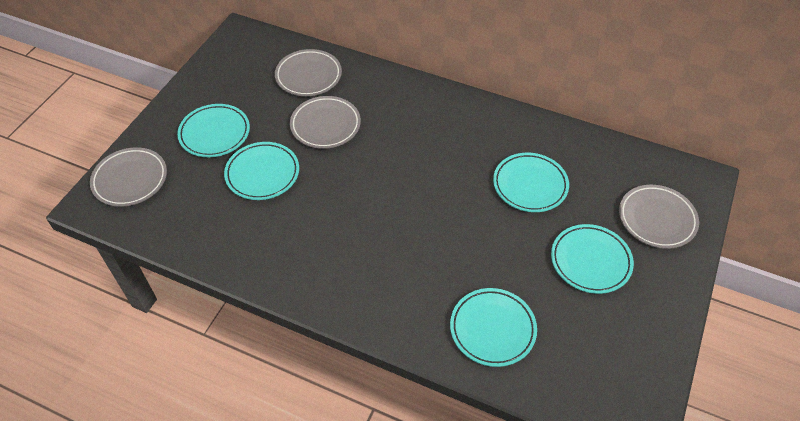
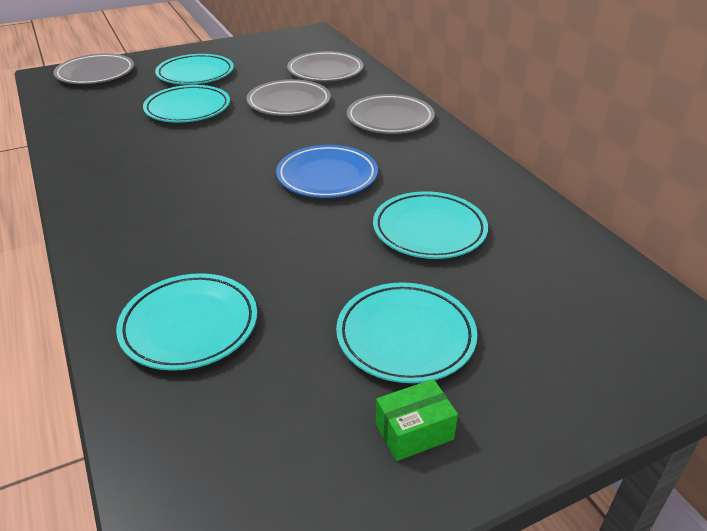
camera: 40 degrees right, 15 degrees down
(432, 179) = (327, 177): none -> blue plate
(643, 306) = (414, 431): none -> green box
(656, 219) = (568, 349): grey plate -> grey plate (390, 119)

